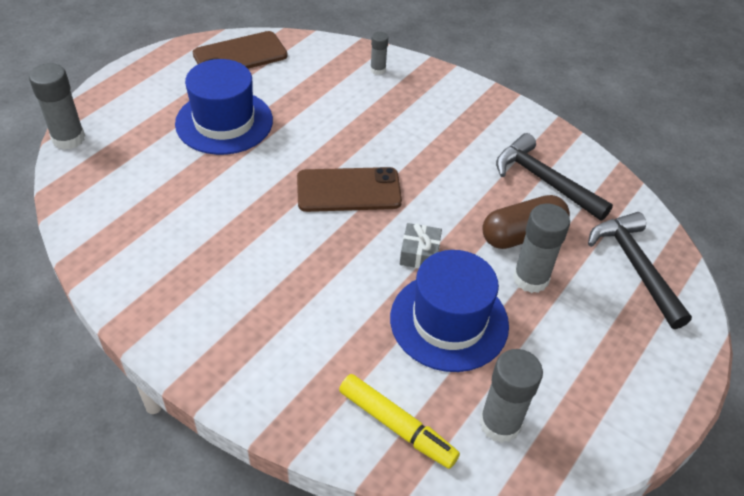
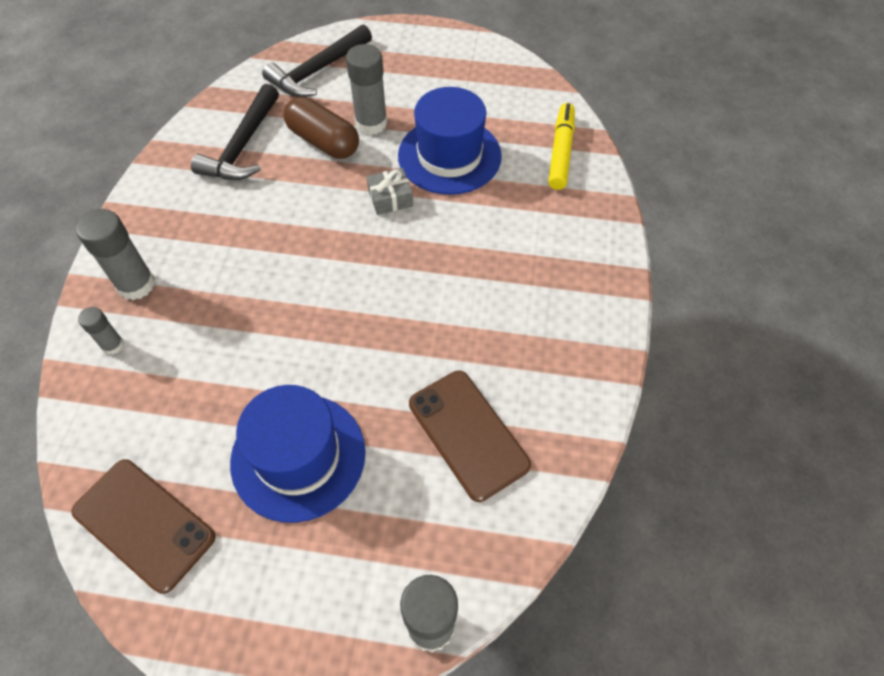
camera: 115 degrees left, 10 degrees up
(348, 190) = (343, 281): brown phone -> brown phone (468, 434)
(500, 423) = (515, 103): grey glue stick -> grey glue stick (136, 284)

